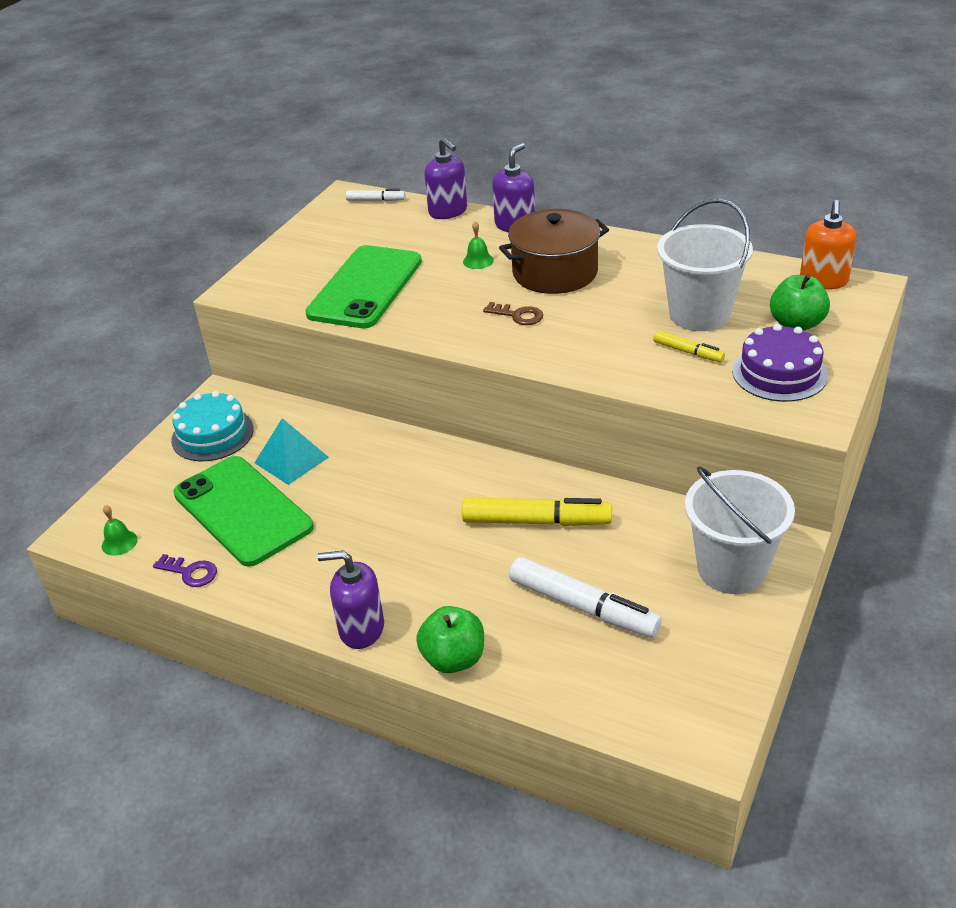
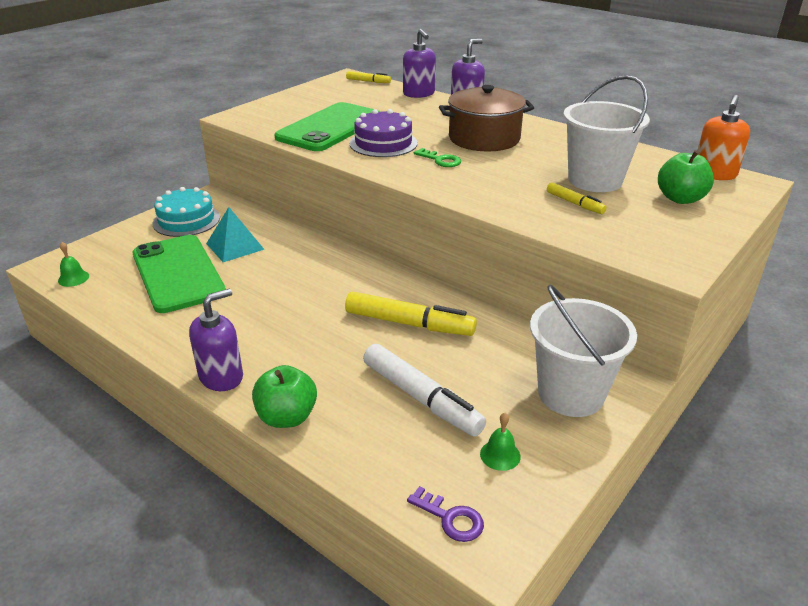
camera: 10 degrees right, 5 degrees down
(190, 572) = (112, 308): purple key -> purple key (450, 518)
(361, 629) = (221, 377): purple soap dispenser -> purple soap dispenser turned 120 degrees clockwise
(376, 200) = (368, 81): white marker -> yellow marker
(478, 261) = (426, 124): green bell -> green bell (500, 455)
(518, 315) = (440, 160): brown key -> green key
(779, 373) = (653, 230): purple cake -> purple cake (383, 143)

